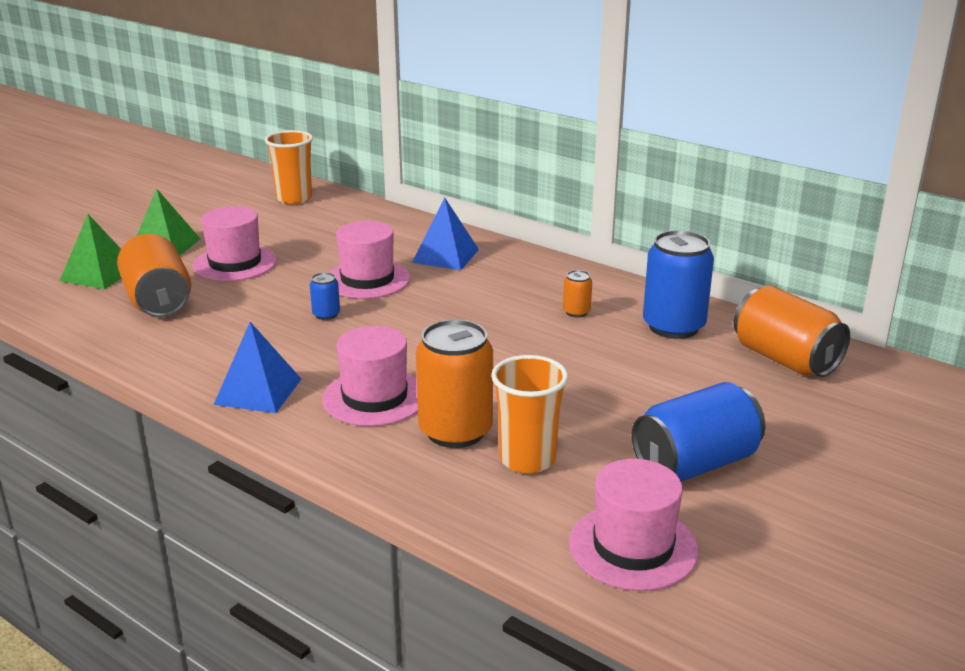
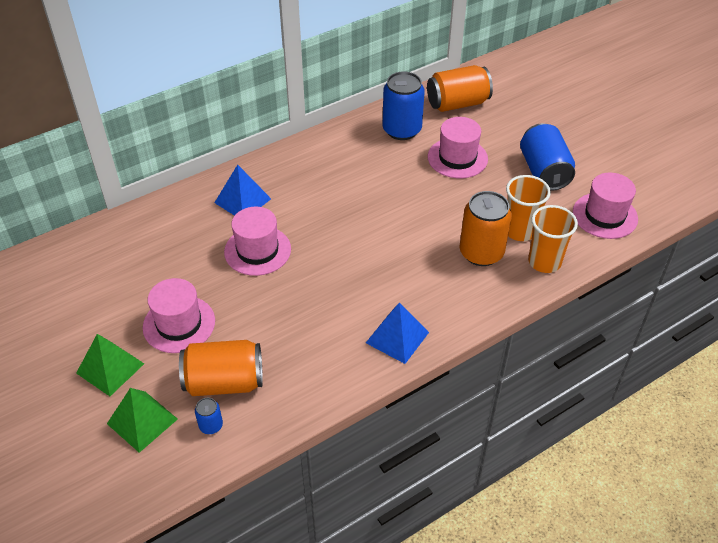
camera: 70 degrees left, 20 degrees up
(294, 198) = (63, 265): orange cup -> orange cup (544, 262)
(326, 314) = (302, 283): blue can -> blue can (211, 425)
(374, 397) = (429, 280): pink hat -> pink hat (457, 158)
(576, 312) = (363, 163): orange can -> none

